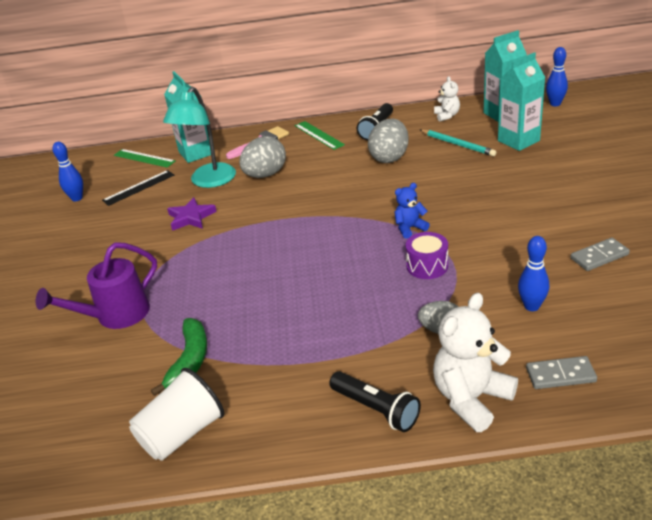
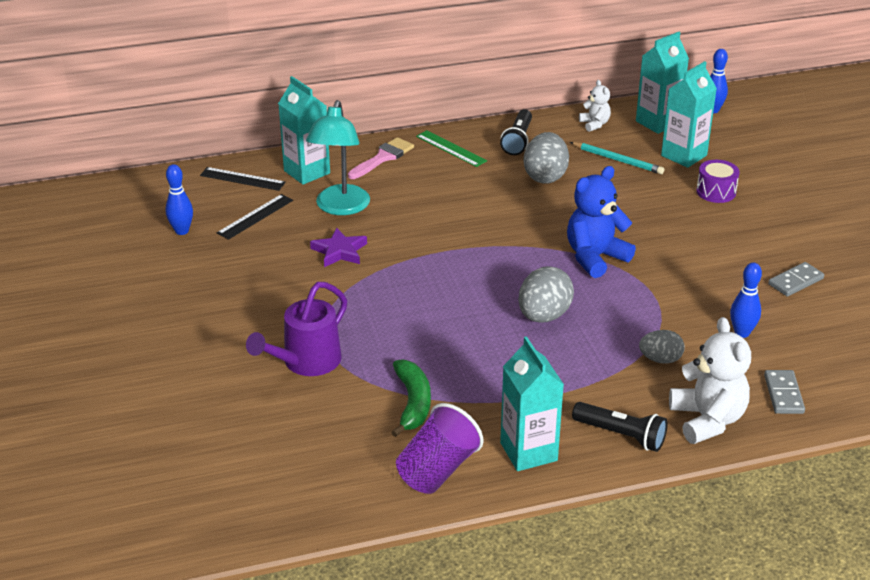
camera: 15 degrees left, 0 degrees up
(144, 158) = (242, 179): green ruler -> black ruler
(182, 434) = (437, 470): white cup -> purple cup
(265, 175) = (406, 199): grey egg -> grey egg (544, 316)
(277, 420) = (528, 452): none -> turquoise carton
(409, 228) = (595, 257): blue teddy bear -> blue teddy bear, size x1.84
(427, 266) = (626, 297): purple drum -> purple drum (716, 192)
(471, 399) = (707, 420): white teddy bear -> white teddy bear turned 135 degrees clockwise
(560, 375) = (783, 394): grey domino -> grey domino turned 75 degrees counterclockwise

